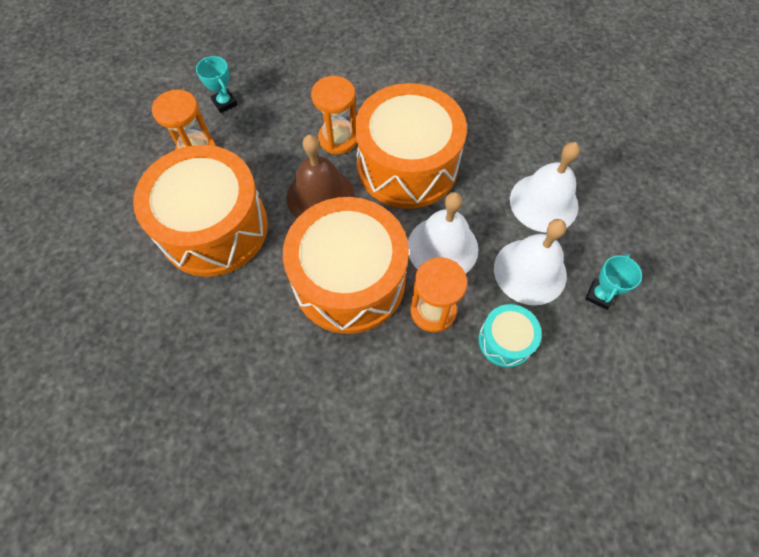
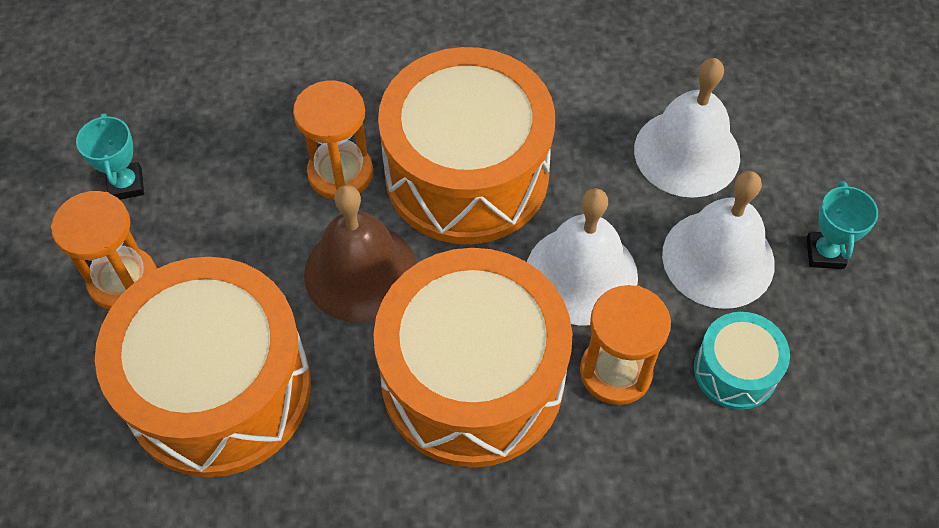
camera: 25 degrees left, 5 degrees down
(225, 103) = (126, 184): turquoise trophy -> turquoise trophy turned 45 degrees clockwise

